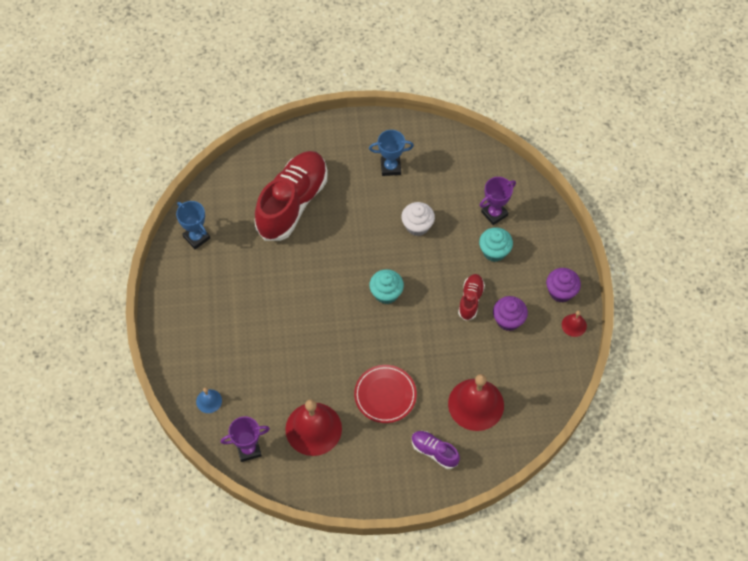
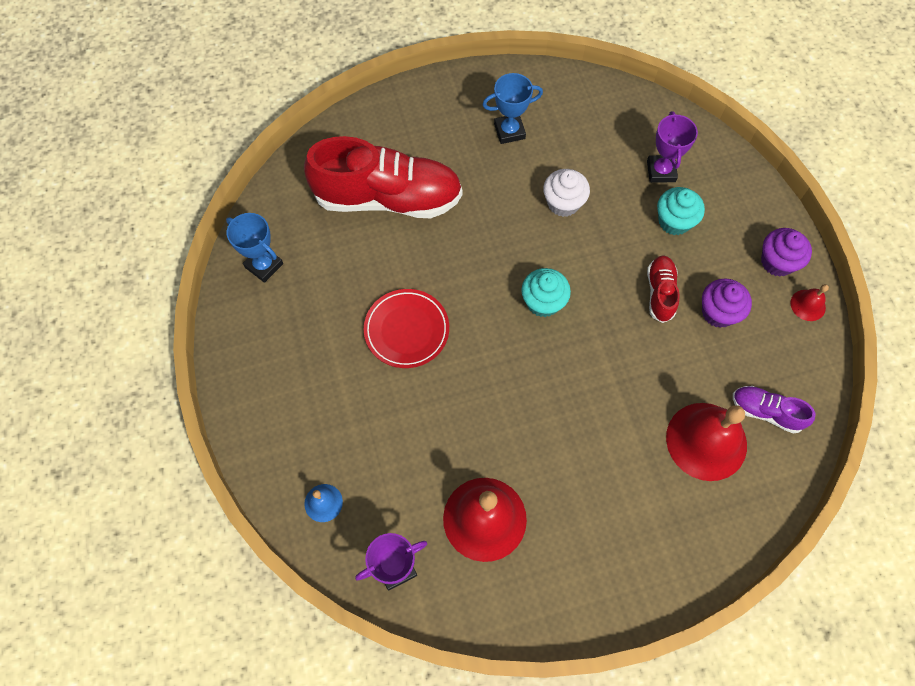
camera: 10 degrees left, 5 degrees up
(292, 203) = (388, 198): red shoe -> red shoe turned 75 degrees clockwise
(385, 395) = (576, 449): red plate -> red plate (406, 330)
(434, 452) = (666, 523): purple shoe -> purple shoe (766, 412)
(494, 213) = (661, 171): purple trophy -> purple trophy turned 45 degrees counterclockwise

